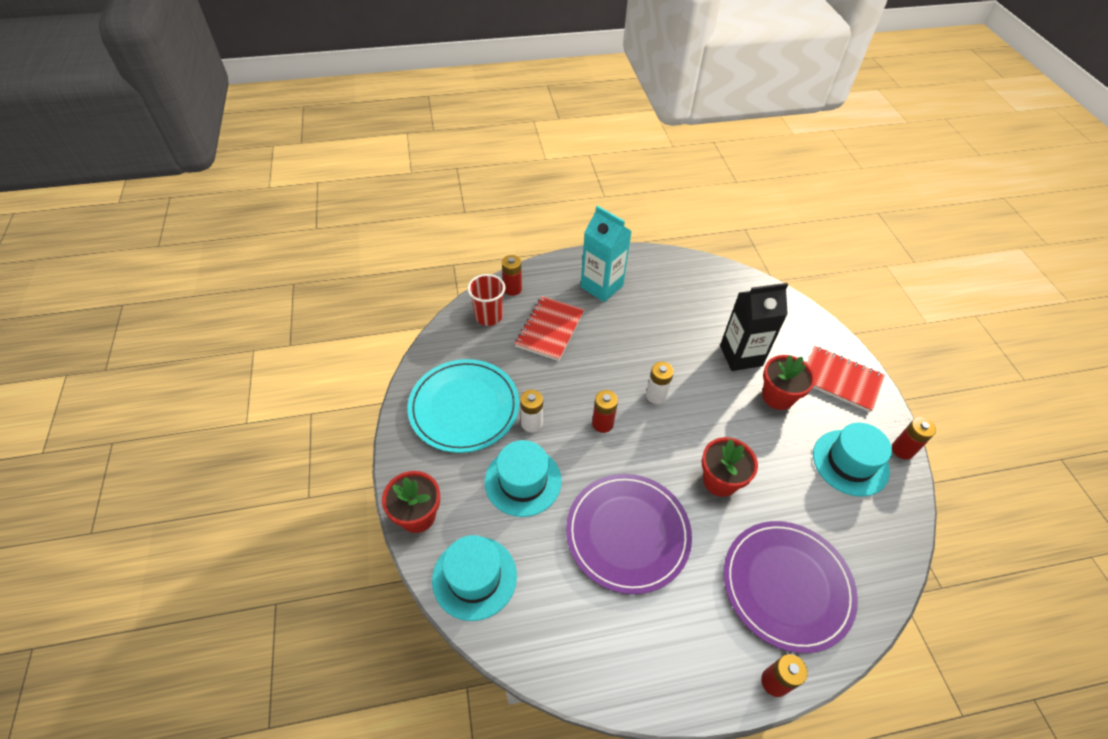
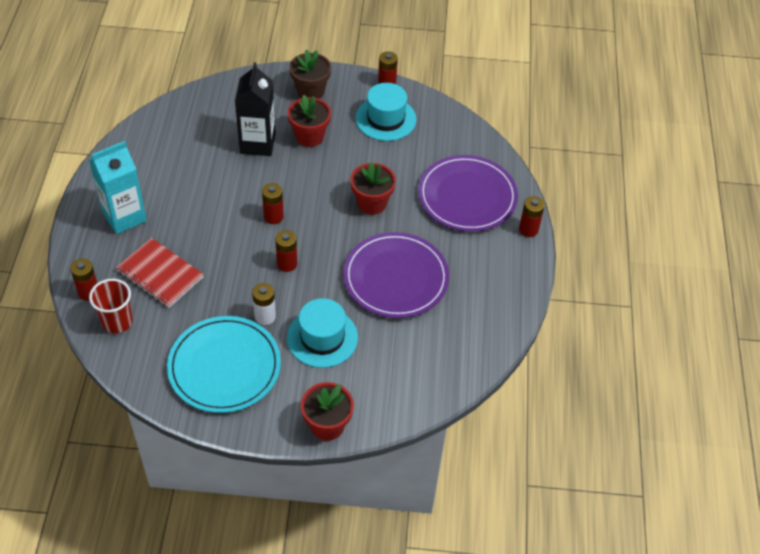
camera: 75 degrees left, 0 degrees up
(474, 577) = (399, 392): turquoise hat -> none
(656, 395) = (273, 217): white battery -> red battery
(840, 380) = (310, 91): red notebook -> brown flower pot

